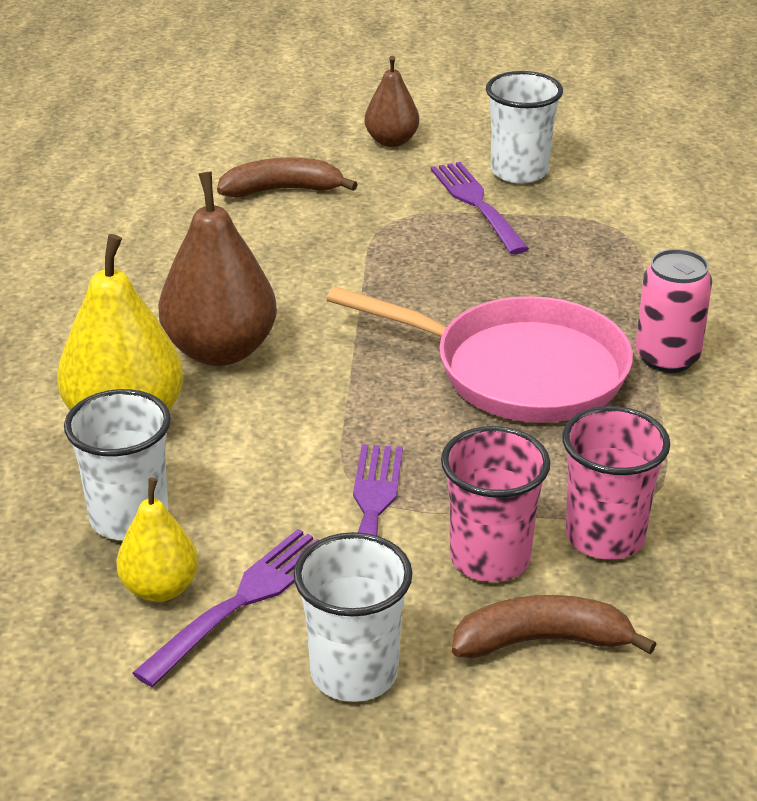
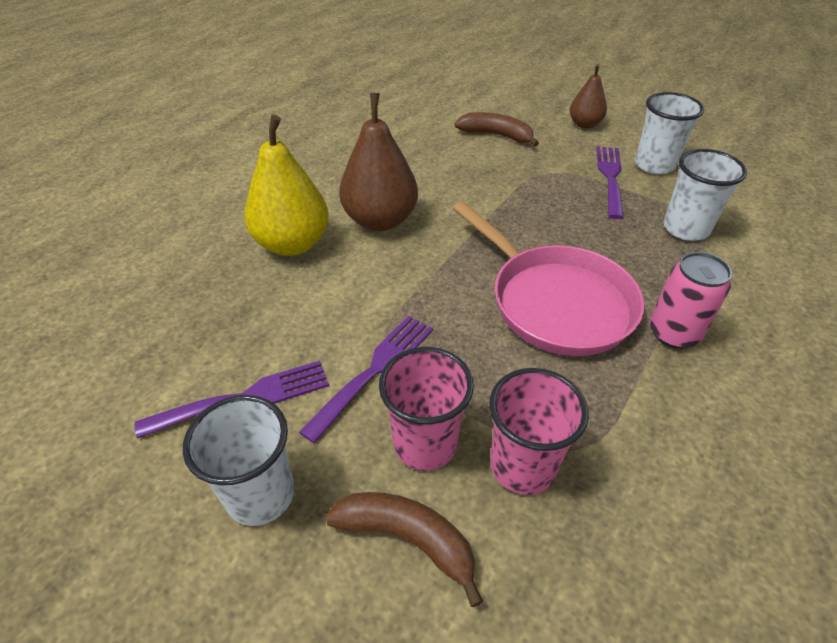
camera: 30 degrees right, 10 degrees up
(129, 518) = (236, 309): white cup -> white cup (686, 228)
(160, 588) = (209, 366): yellow pear -> none

